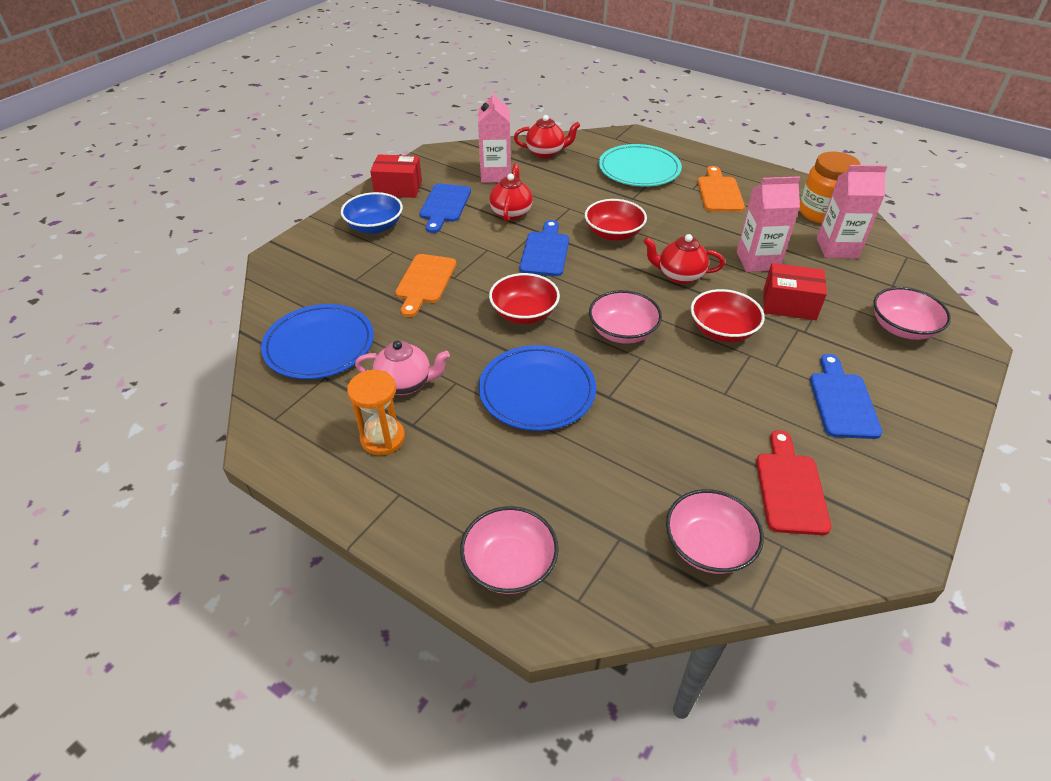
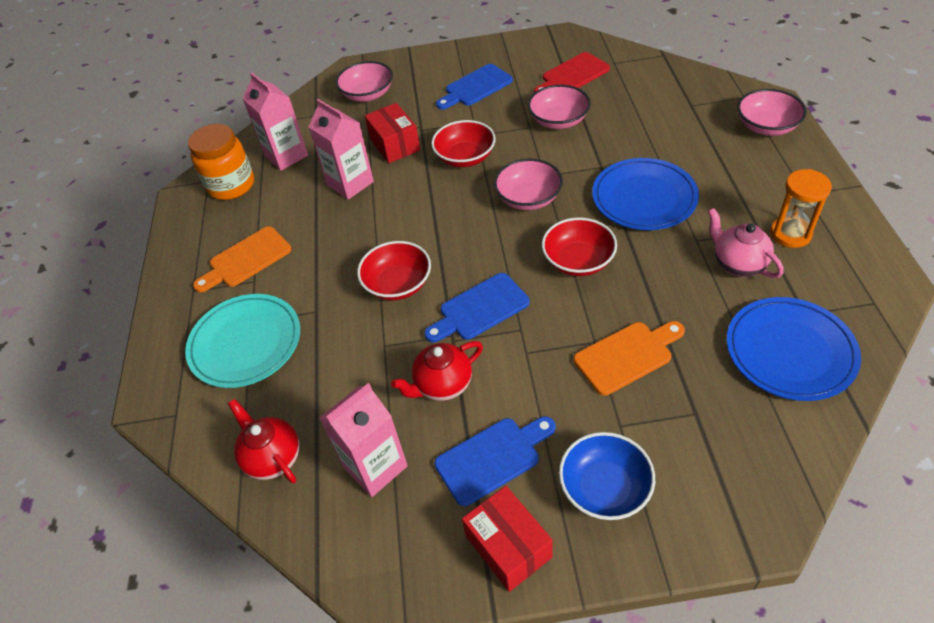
camera: 125 degrees left, 5 degrees up
(679, 276) = (420, 210): red teapot -> none
(708, 546) = (650, 80): pink bowl -> pink bowl (558, 121)

